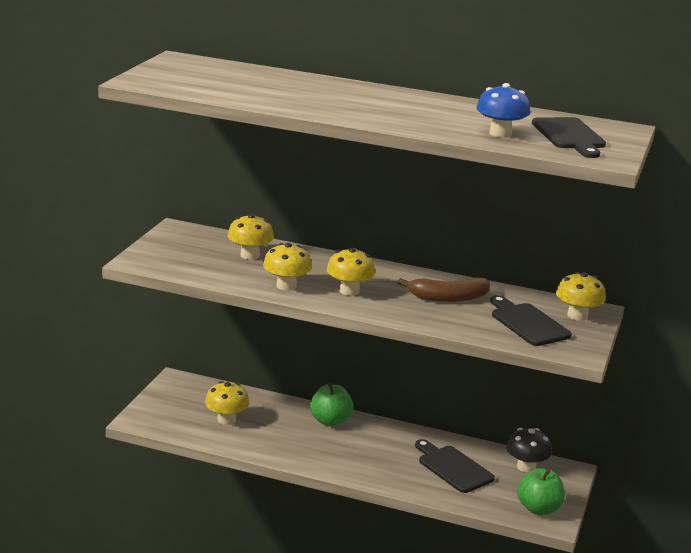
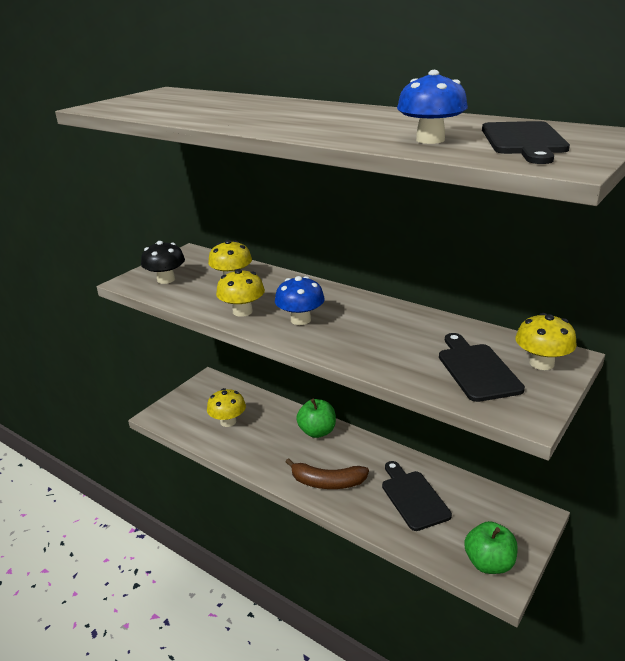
camera: 20 degrees right, 5 degrees up
(349, 291) = (300, 320): yellow mushroom -> blue mushroom
(448, 298) = (399, 332): brown banana -> brown banana (327, 482)
(526, 467) = (490, 505): black mushroom -> black mushroom (166, 279)

